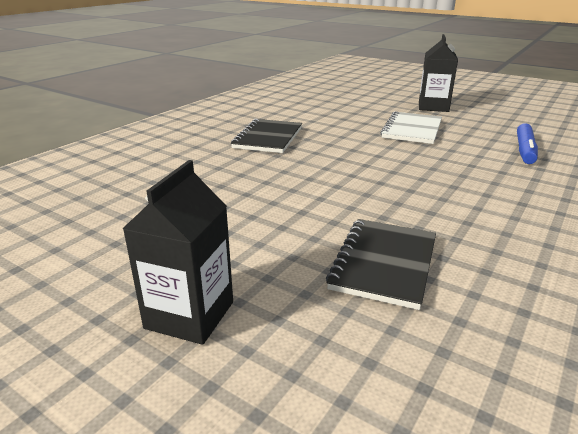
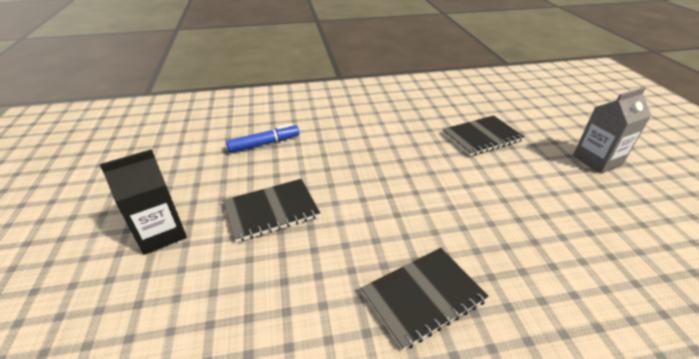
camera: 135 degrees left, 10 degrees up
(189, 315) = (597, 160): black carton -> grey carton
(412, 130) = (271, 211): white notebook -> black notebook

